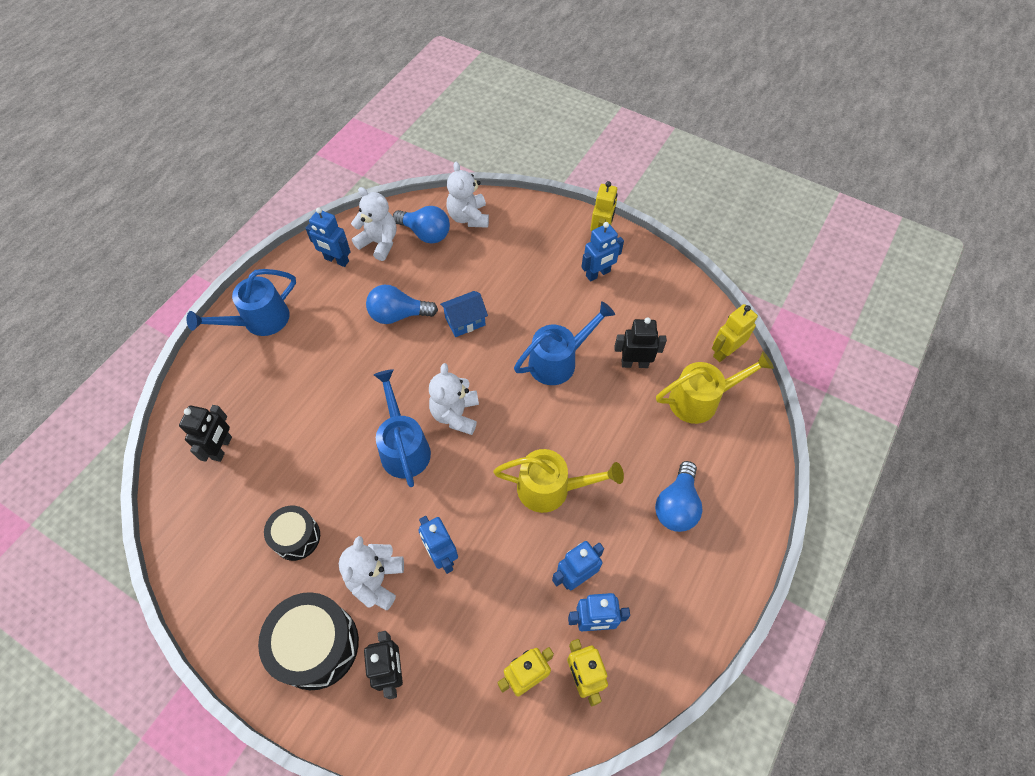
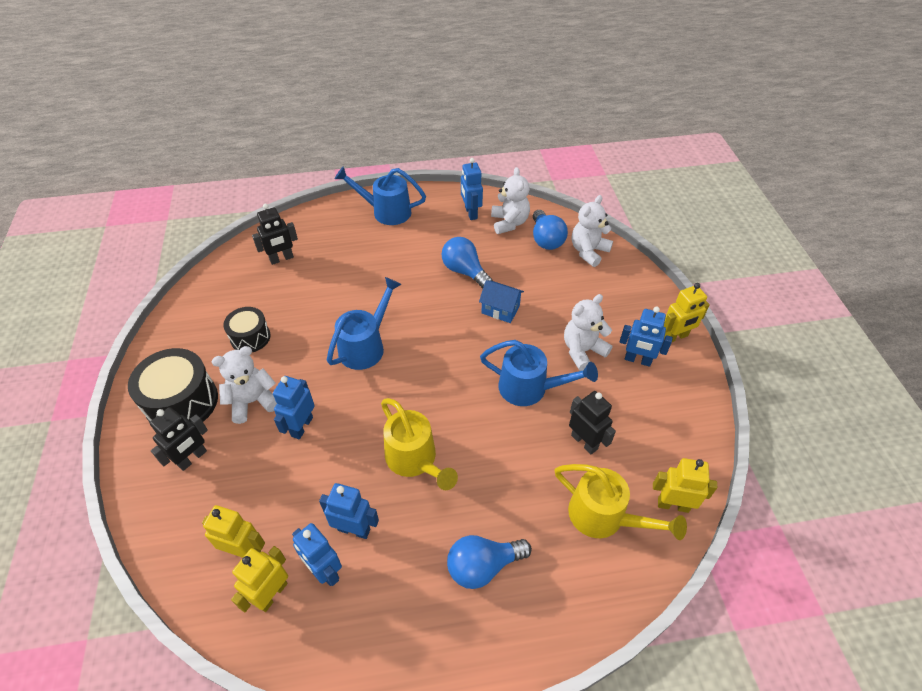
camera: 50 degrees right, 10 degrees down
(455, 414) = (419, 357): white teddy bear -> white teddy bear (582, 351)

